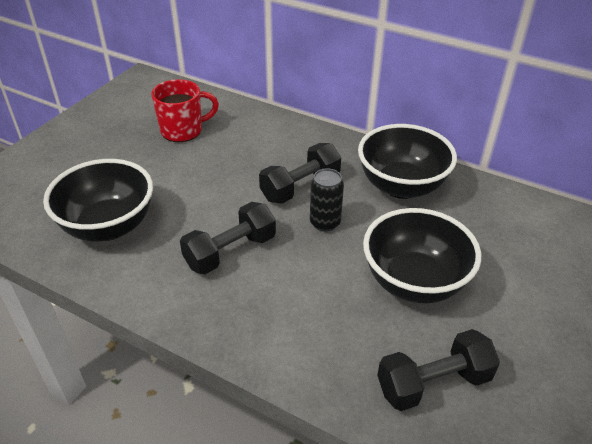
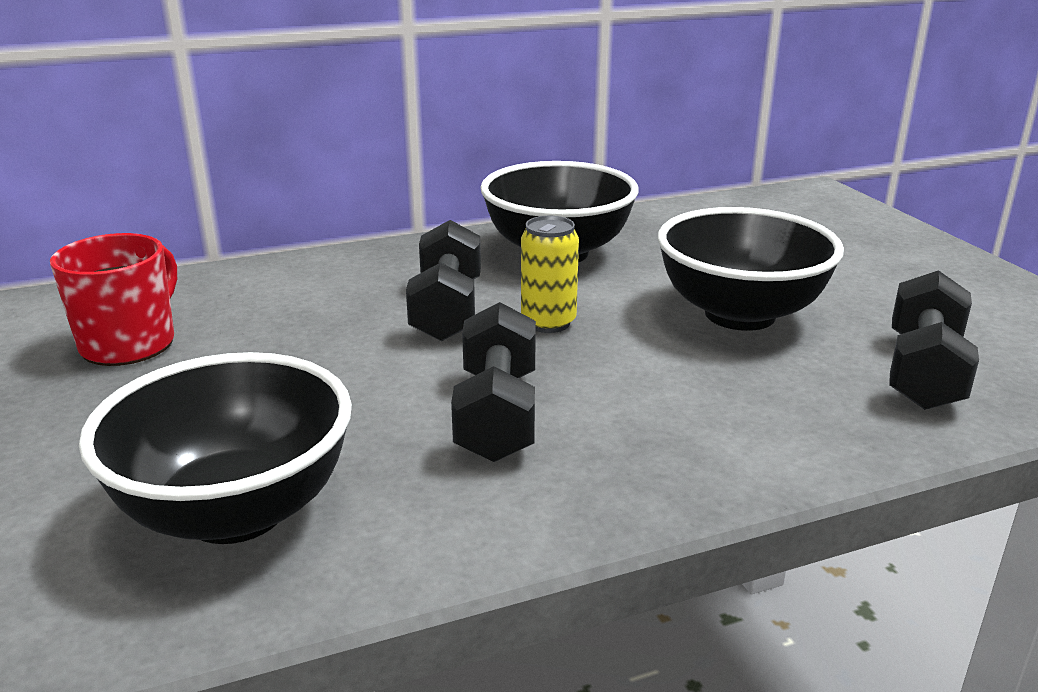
camera: 50 degrees left, 15 degrees down
(325, 223) = (548, 323): black can -> yellow can

